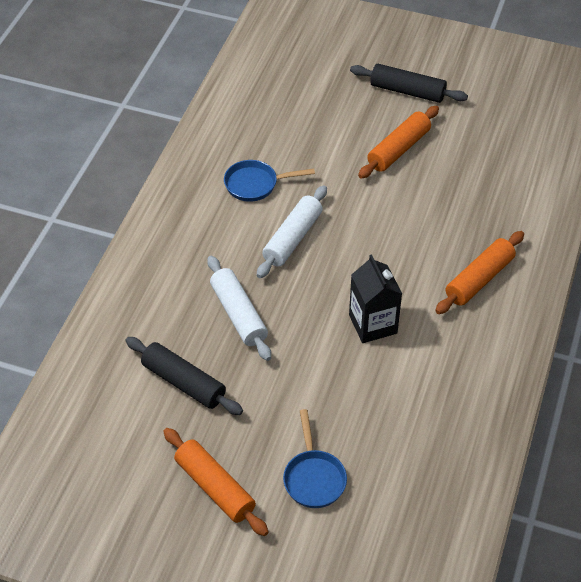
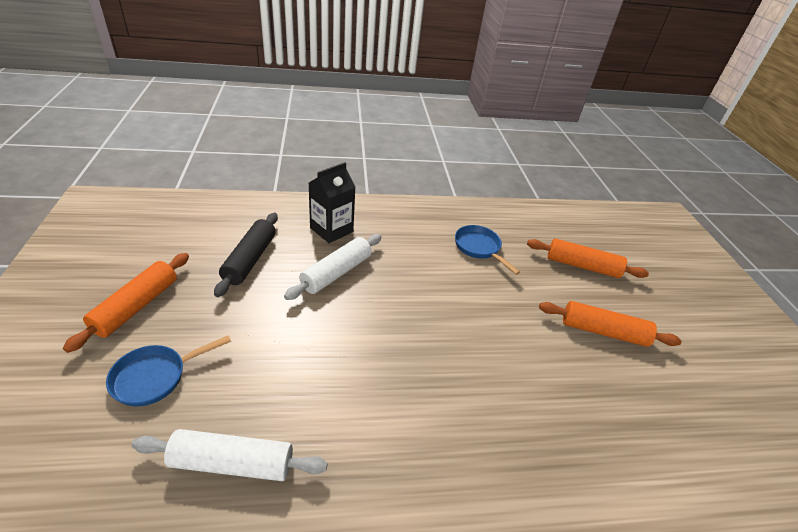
camera: 60 degrees right, 10 degrees down
(293, 238) = (439, 285): white rolling pin -> white rolling pin (233, 463)
(373, 324) = (373, 372): black carton -> black carton (331, 230)
(407, 91) = (677, 319): black rolling pin -> none
(479, 279) = (493, 461): orange rolling pin -> orange rolling pin (582, 266)

